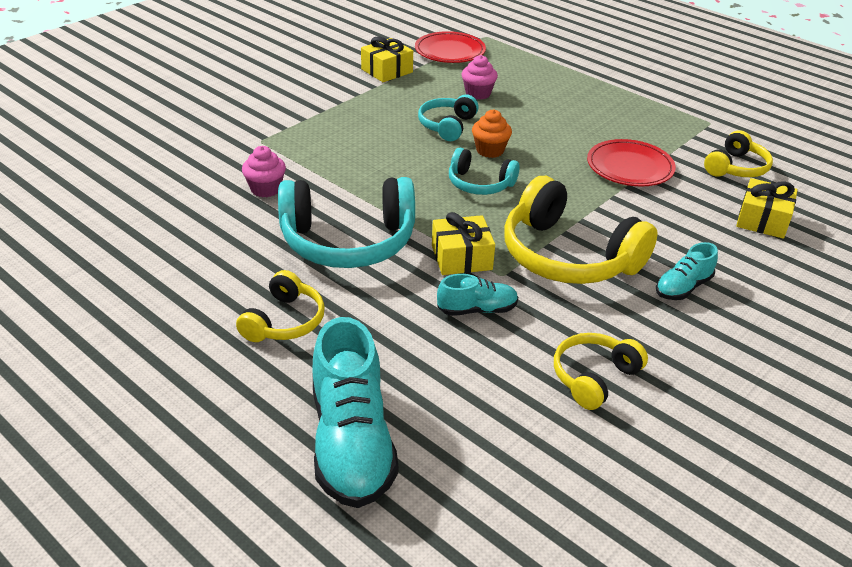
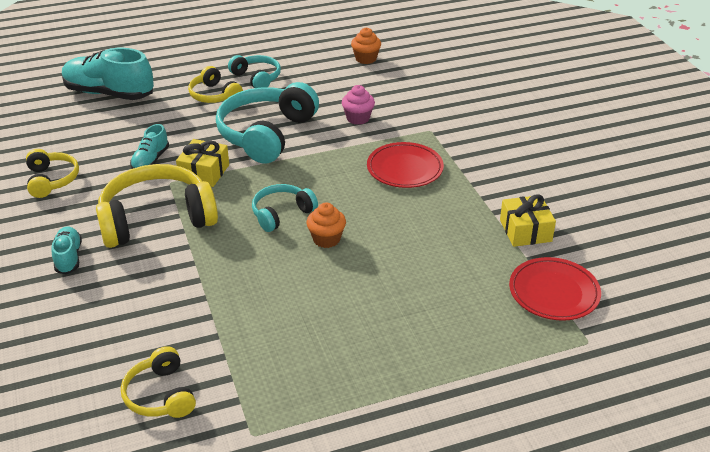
camera: 120 degrees right, 0 degrees up
(104, 223) = (366, 59): none -> orange cupcake
(447, 126) = (387, 230): turquoise headphones -> turquoise headphones (256, 78)
(478, 93) = (438, 274): pink cupcake -> none
(629, 167) = (228, 314): red plate -> red plate (404, 169)
(762, 220) = (79, 357): yellow gift -> none

